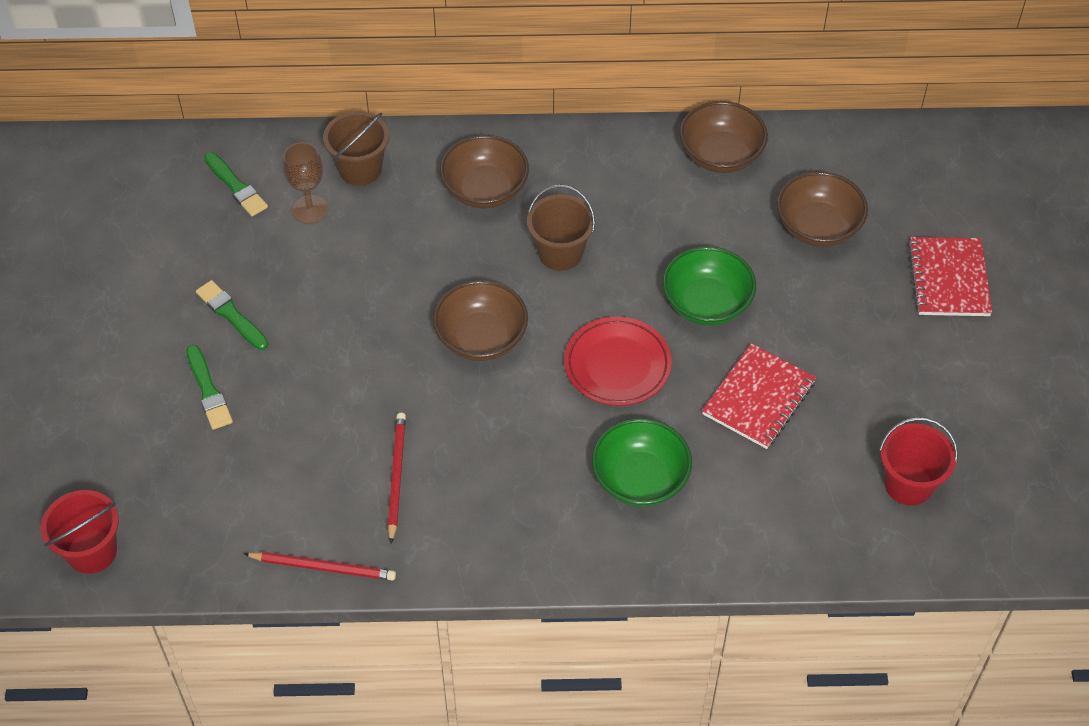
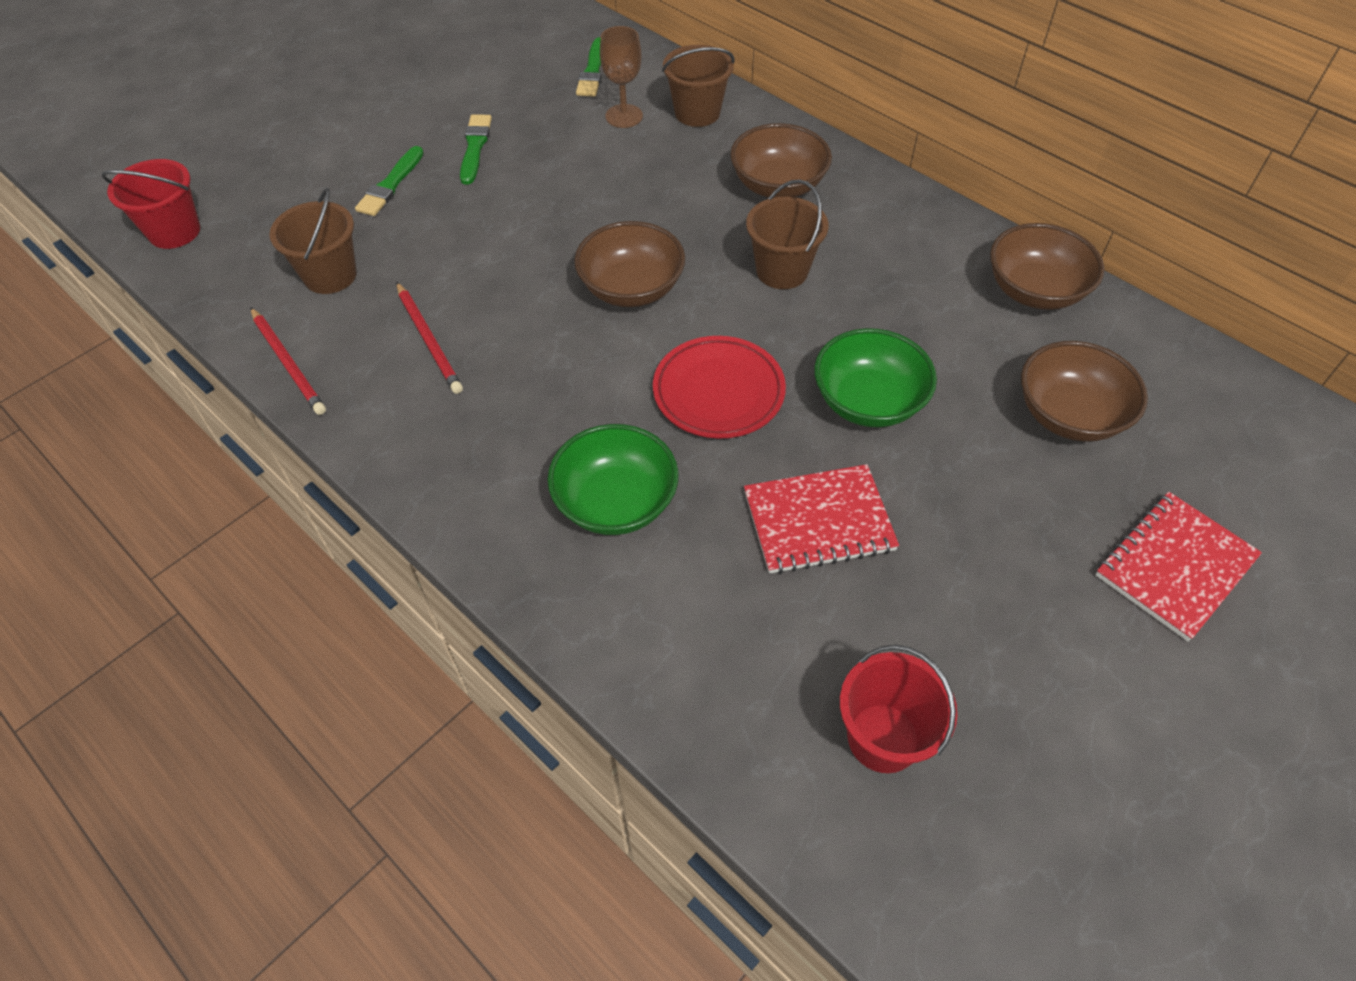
camera: 45 degrees right, 0 degrees up
(263, 489) = (330, 275): none -> brown bucket
(396, 476) = (429, 340): red pencil -> red pencil turned 105 degrees clockwise

